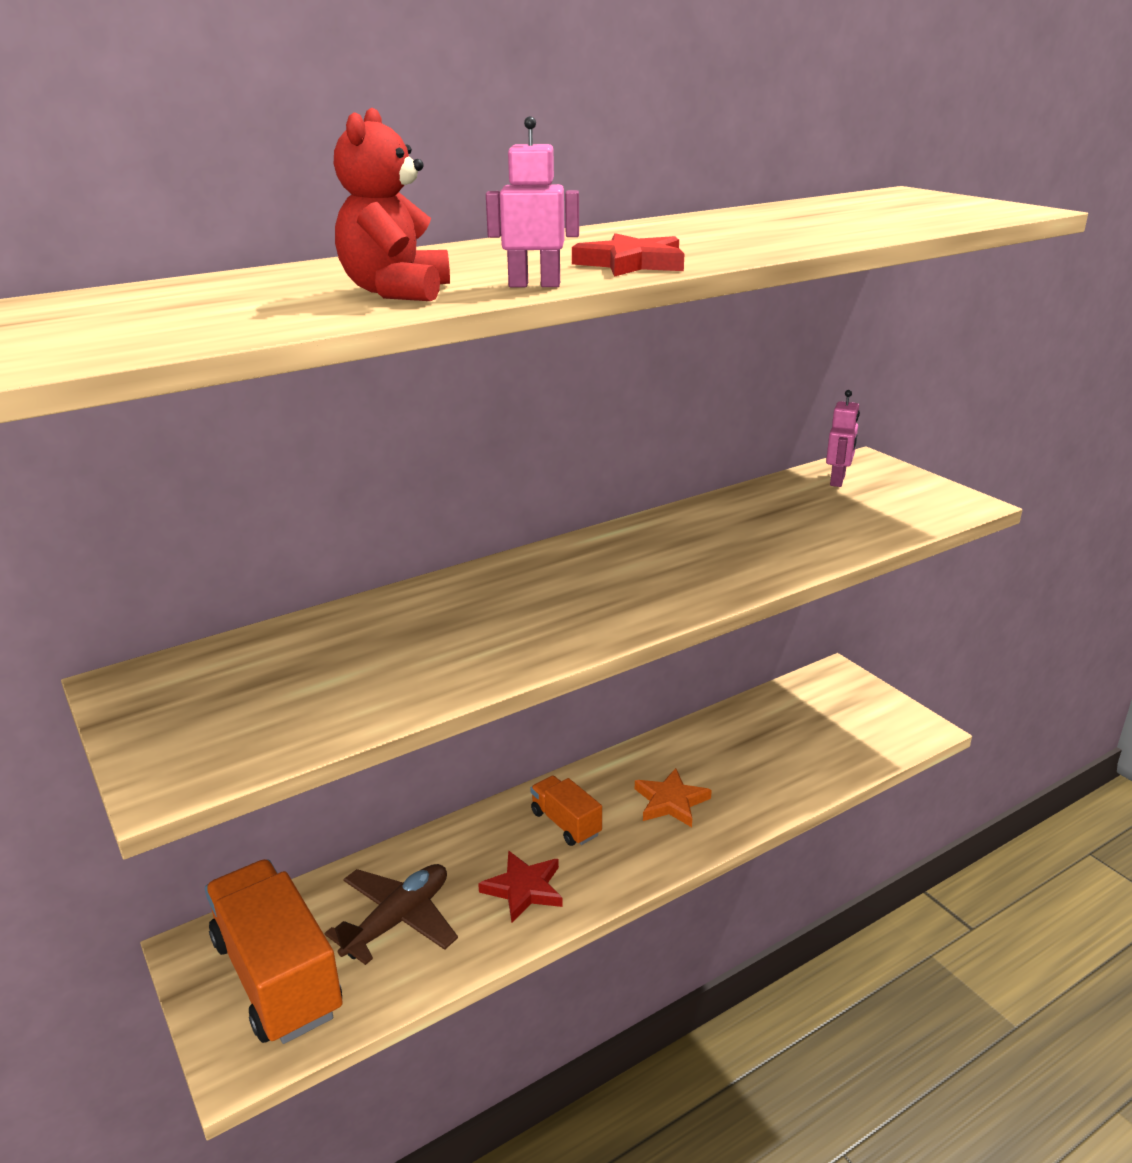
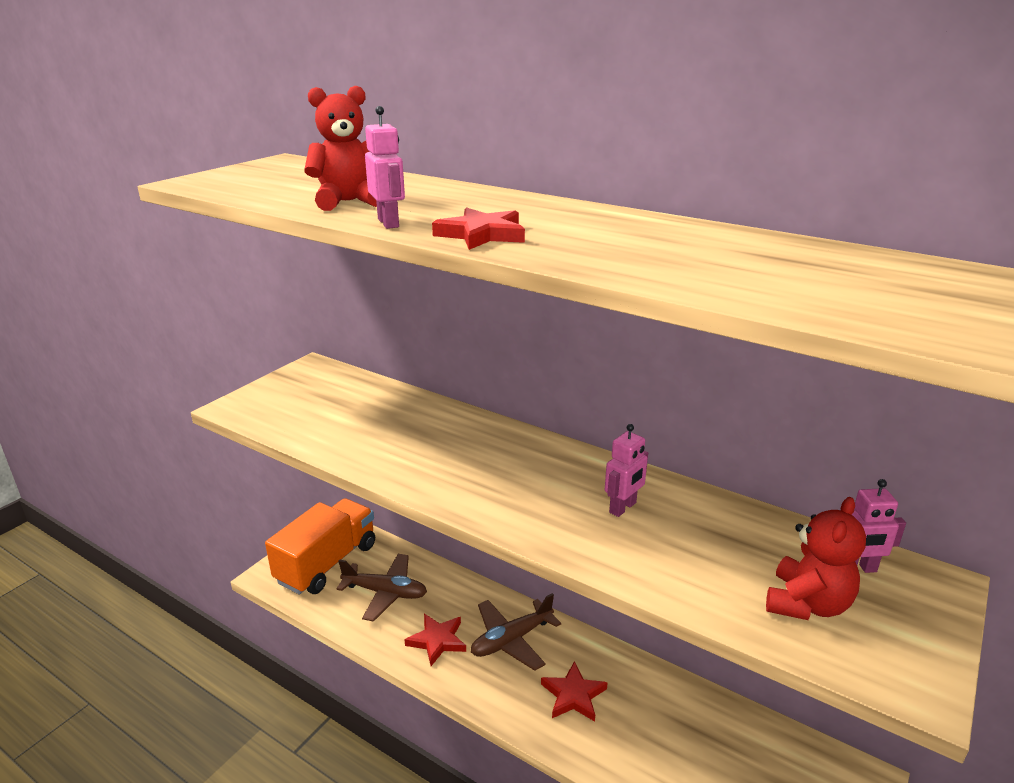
camera: 65 degrees right, 0 degrees up
(566, 823) = (511, 640): orange truck -> brown plane
(671, 802) = (573, 695): orange star -> red star
(695, 544) = (623, 508): none -> pink robot
(869, 510) = (807, 604): none -> red teddy bear

